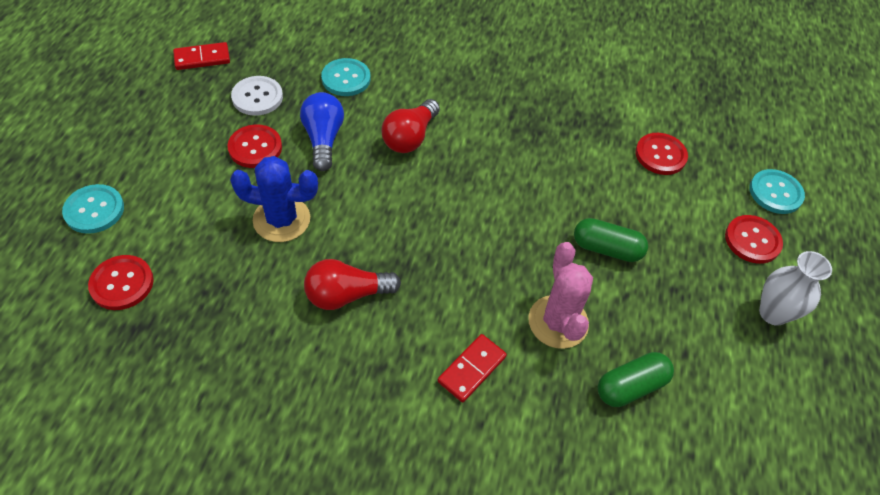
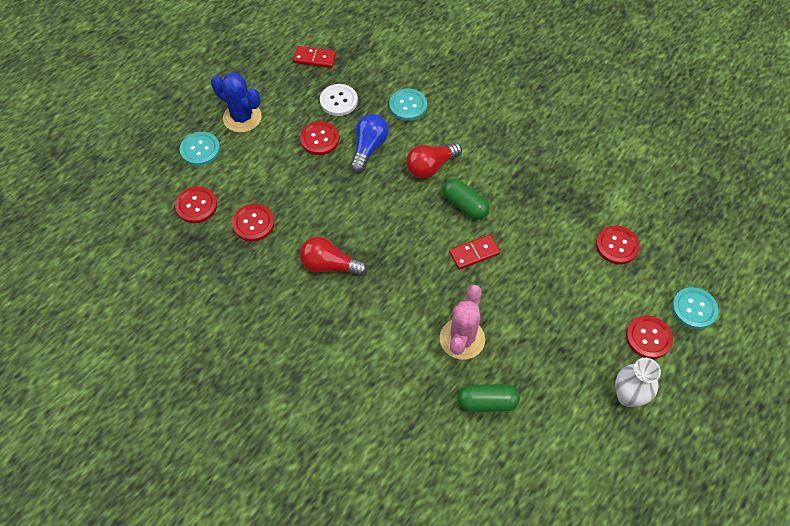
camera: 30 degrees right, 5 degrees up
(216, 278) = (253, 223): none -> red button
(281, 219) = (313, 197): blue cactus -> blue cactus (242, 117)
(471, 369) = (385, 346): red domino -> red domino (474, 253)
(606, 249) = (529, 301): green capsule -> green capsule (465, 205)

